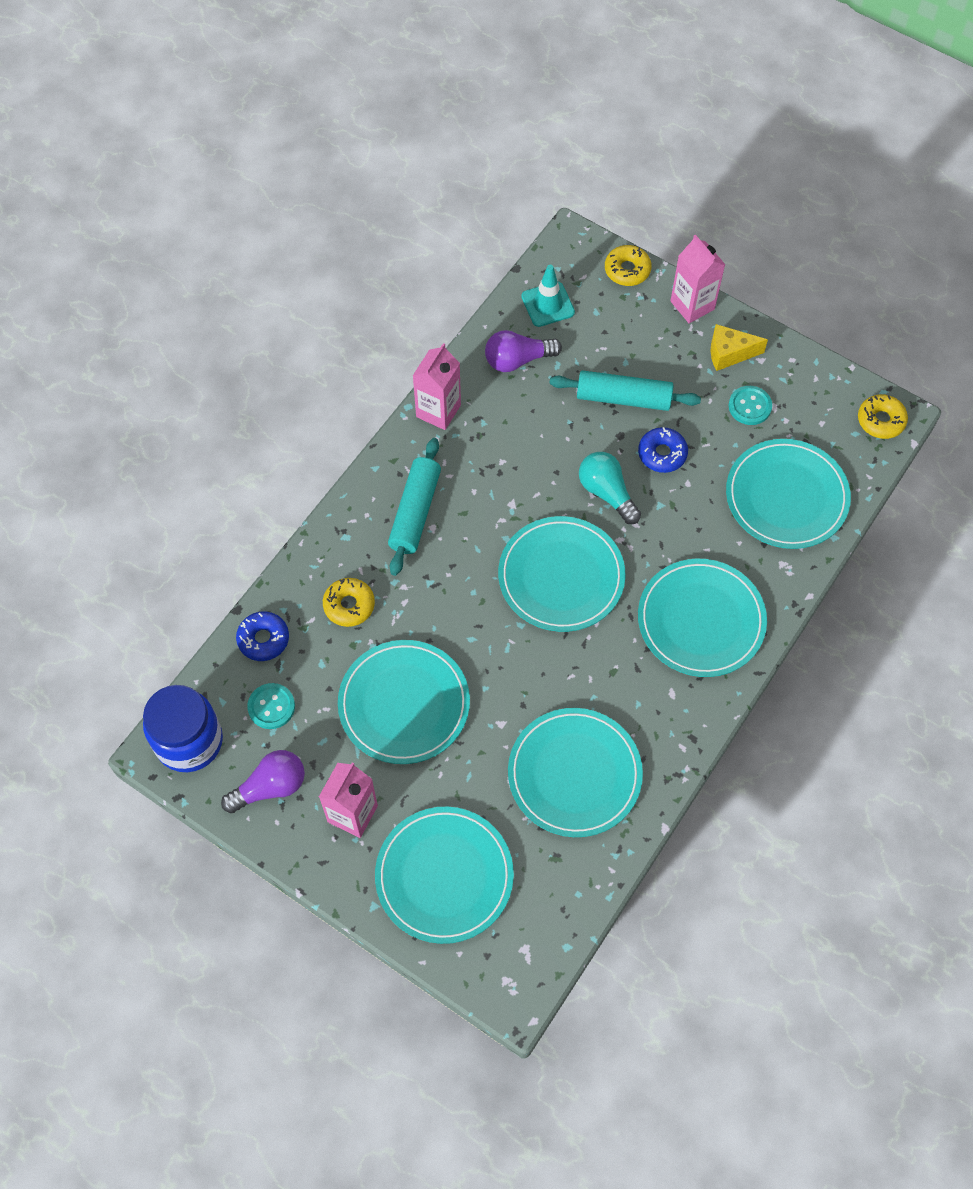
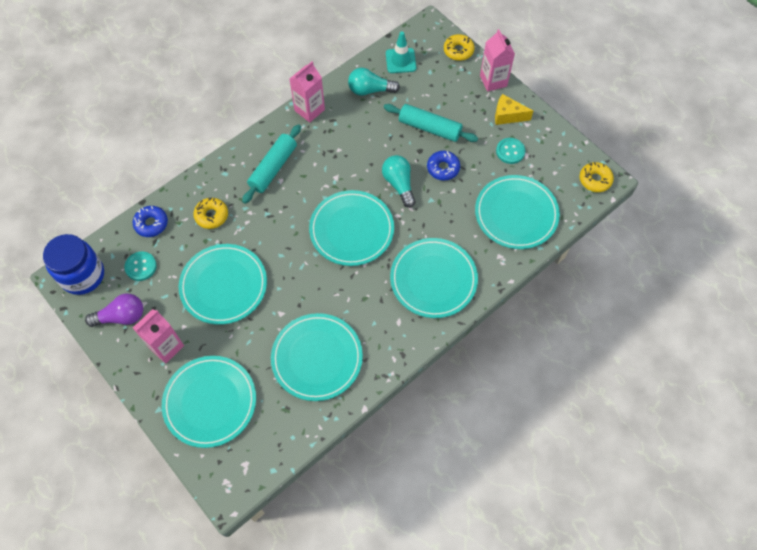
camera: 15 degrees right, 0 degrees up
(517, 360) = (370, 90): purple light bulb -> turquoise light bulb

